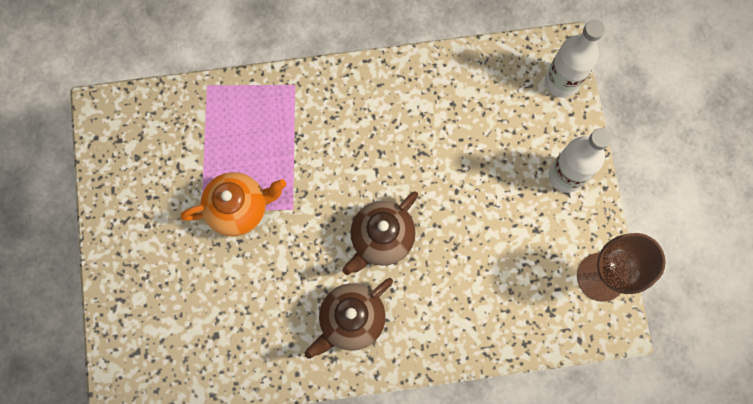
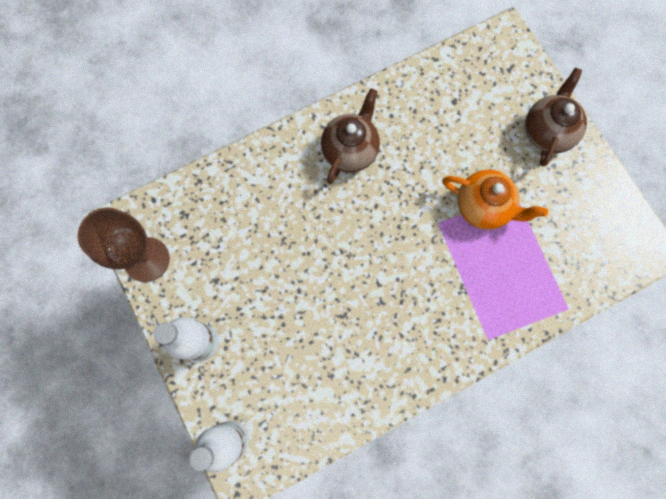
camera: 160 degrees right, 0 degrees up
(239, 208) = (484, 207): orange teapot -> orange teapot turned 120 degrees counterclockwise
(381, 239) = (350, 224): brown teapot -> brown teapot (547, 132)

